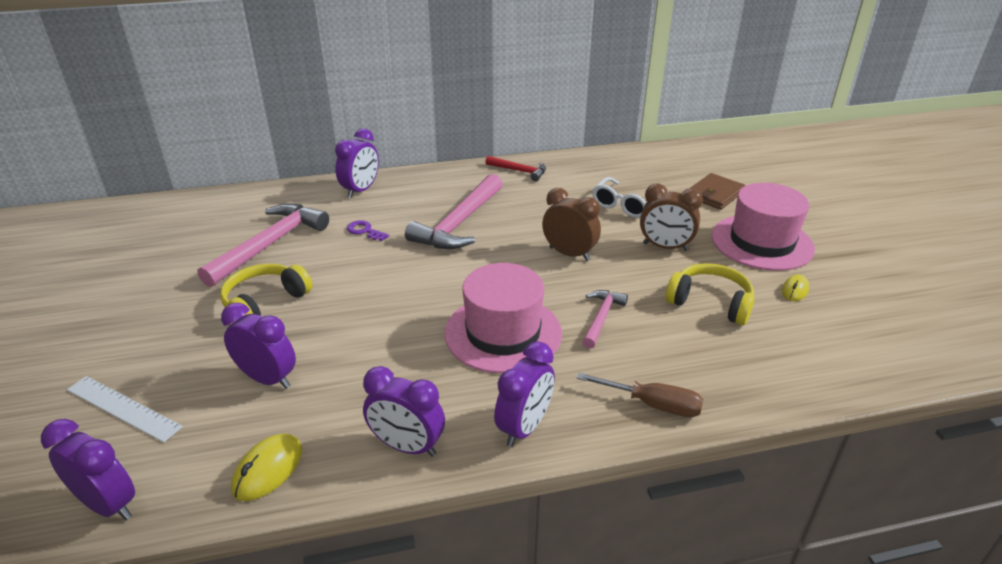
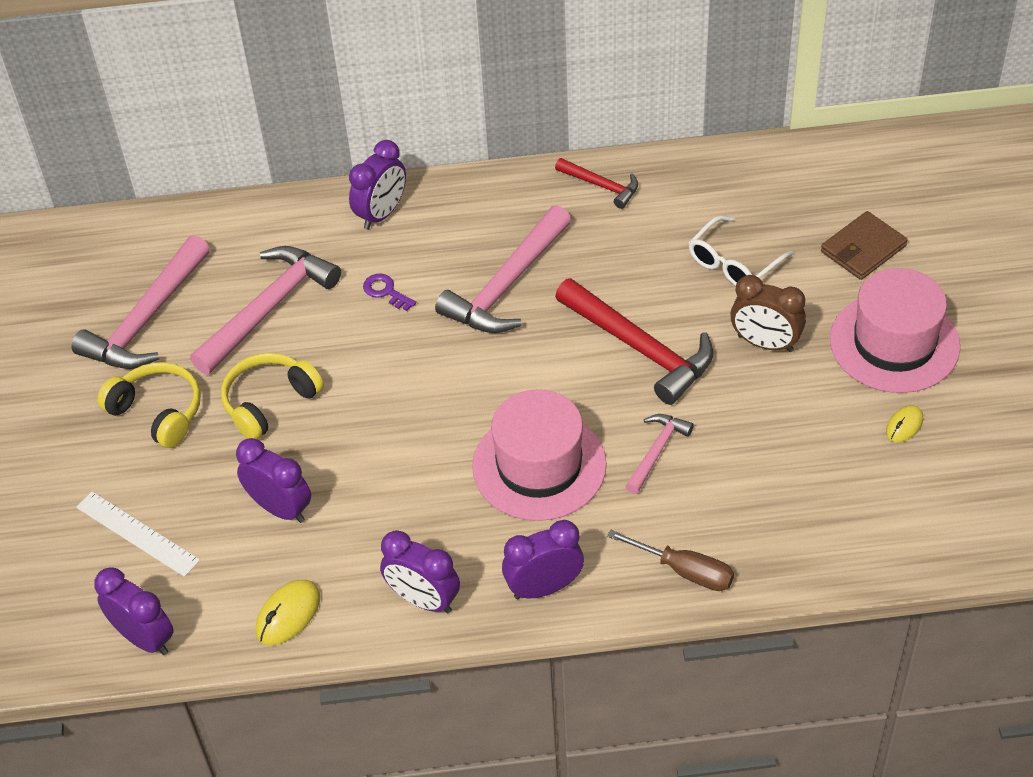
camera: 10 degrees right, 15 degrees up
(167, 255) = (147, 319): none -> pink hammer
(524, 427) = (544, 587): purple clock -> purple clock turned 150 degrees counterclockwise
(569, 254) = (639, 348): brown clock -> red hammer
(710, 303) = (793, 438): yellow headphones -> yellow headphones (158, 412)

